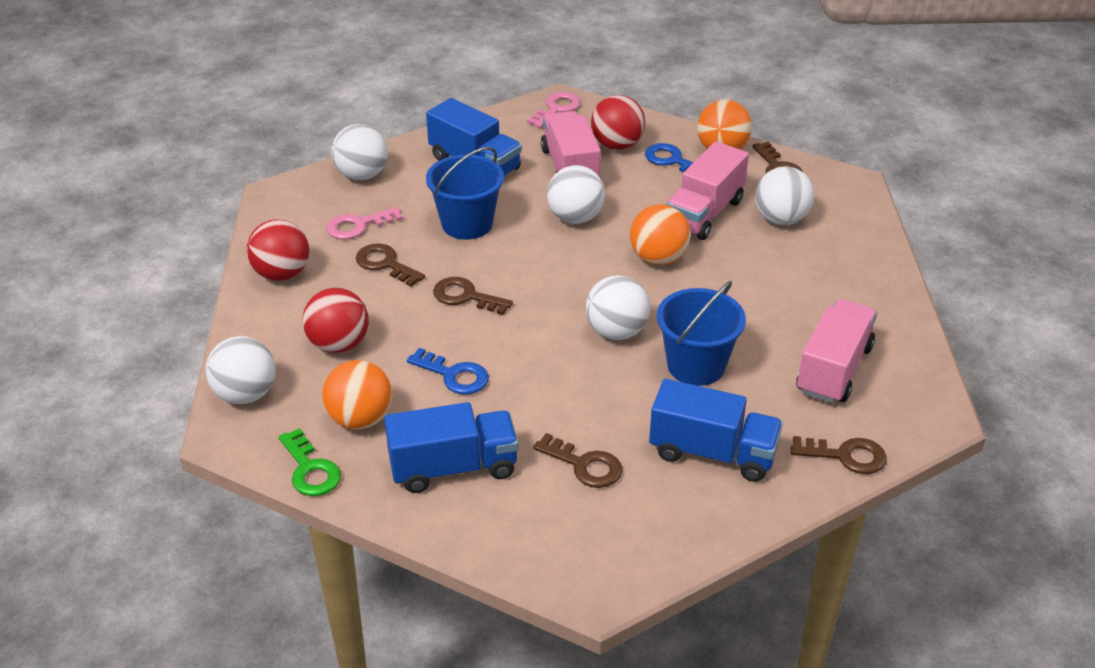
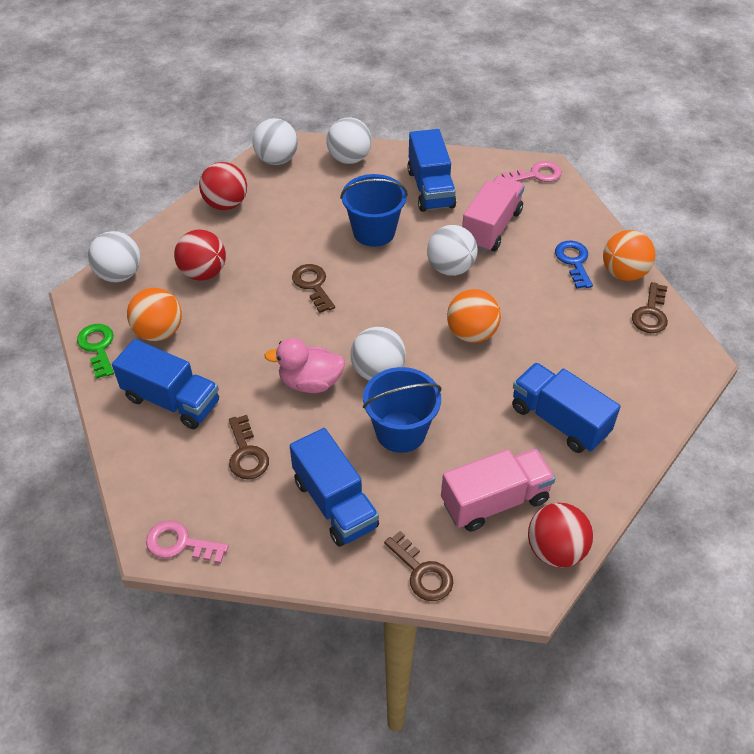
camera: 40 degrees right, 10 degrees up
(310, 470) = (98, 347): green key -> green key turned 150 degrees clockwise
(358, 226) = (306, 195): pink key -> pink key (180, 543)
(385, 264) = (291, 232): brown key -> none
(454, 375) = (243, 337): blue key -> none
(567, 375) = (310, 382): none -> pink duck
(617, 145) = (547, 227): red ball -> red ball (555, 550)
(704, 213) = (547, 318): pink truck -> none
(781, 219) = (601, 356): white ball -> white ball (277, 160)
(807, 283) = (559, 420): none -> blue truck

